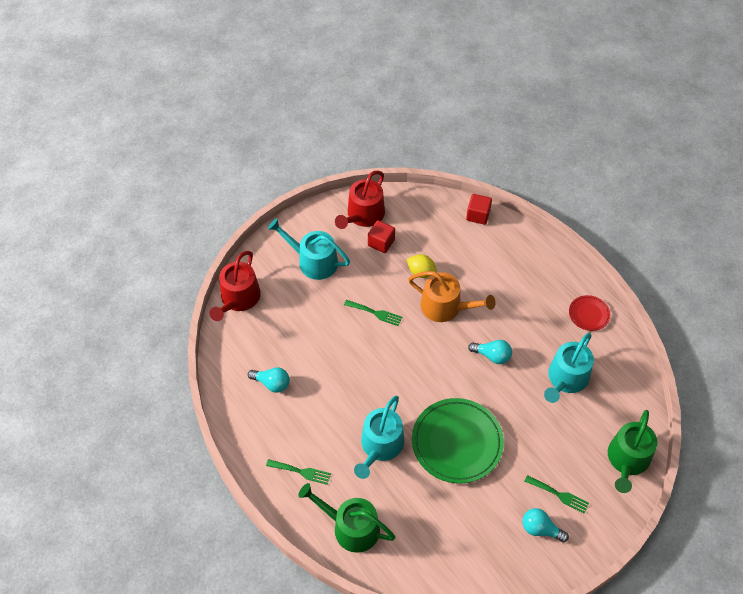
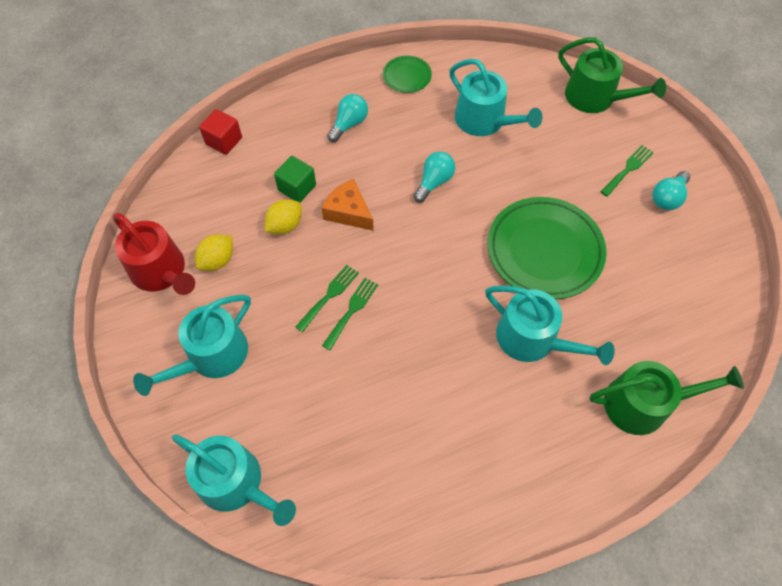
camera: 75 degrees left, 5 degrees up
(238, 299) = (236, 483): red watering can -> turquoise watering can
(272, 383) = (402, 462): turquoise light bulb -> turquoise light bulb (349, 124)
(301, 472) = (553, 450): green fork -> green fork (352, 310)
(351, 527) = (644, 404): green watering can -> green watering can turned 135 degrees counterclockwise
(381, 242) = (218, 260): red cube -> yellow lemon
(445, 307) = (348, 212): orange watering can -> orange cheese
(454, 270) = (297, 188): none -> green cube
(589, 314) = (407, 76): red plate -> green plate

